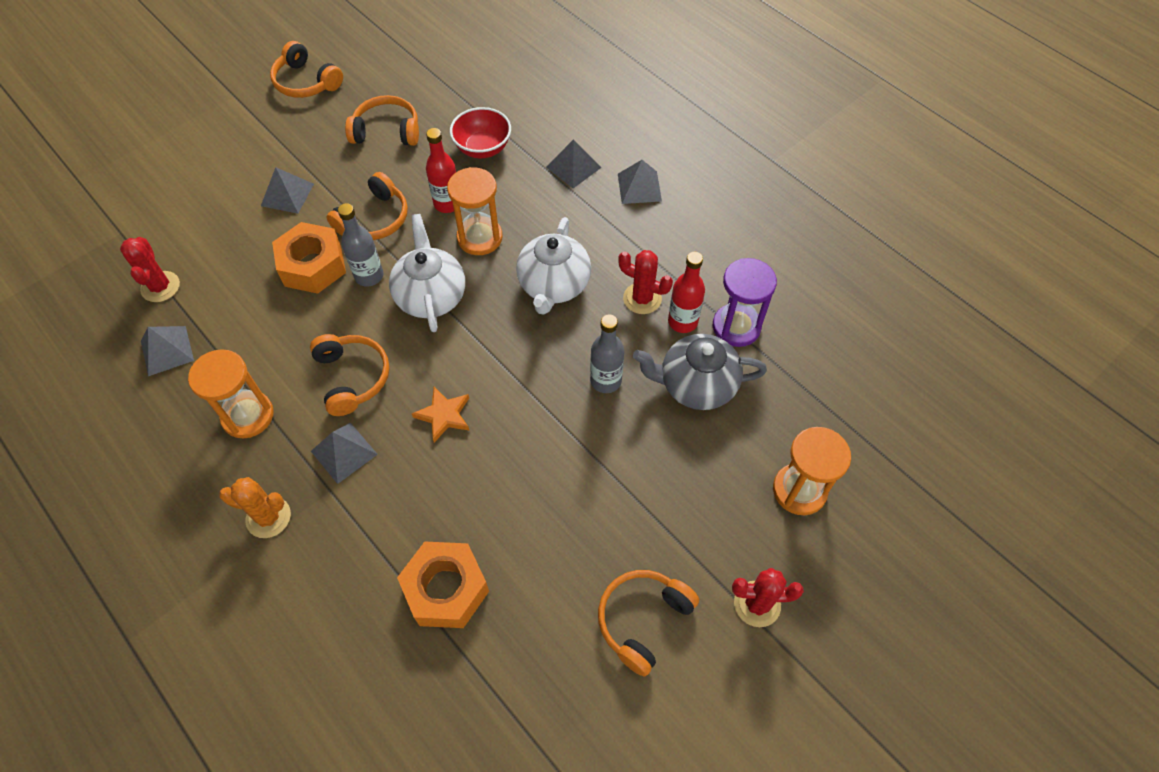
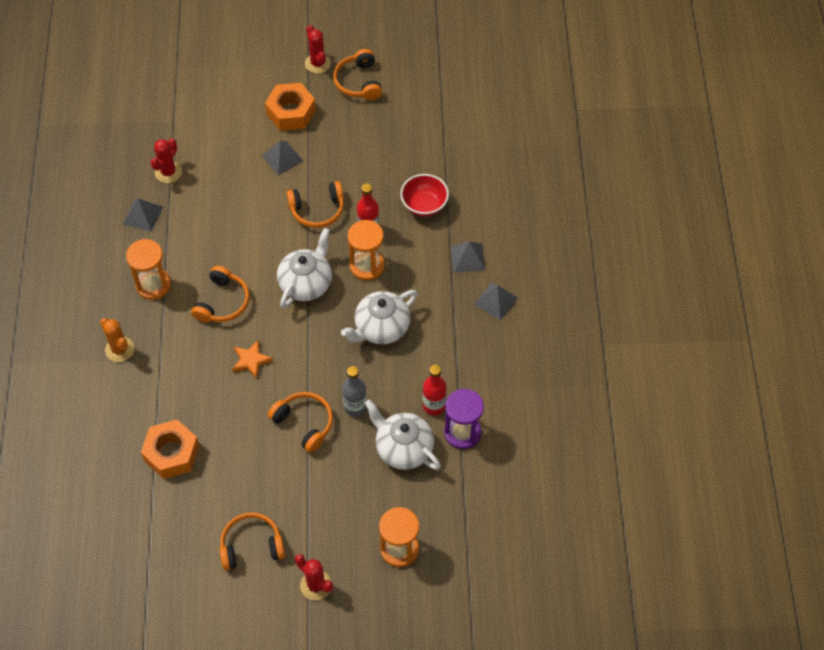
camera: 40 degrees right, 0 degrees up
(313, 266) = (258, 217): orange nut -> orange nut (291, 112)
(344, 452) = (183, 342): grey pyramid -> none
(369, 276) = (283, 246): grey bottle -> none
(387, 131) = (376, 152): orange headphones -> orange headphones (304, 423)
(642, 298) = (424, 374): red cactus -> red cactus (317, 63)
(696, 385) = (403, 448): grey teapot -> white teapot

